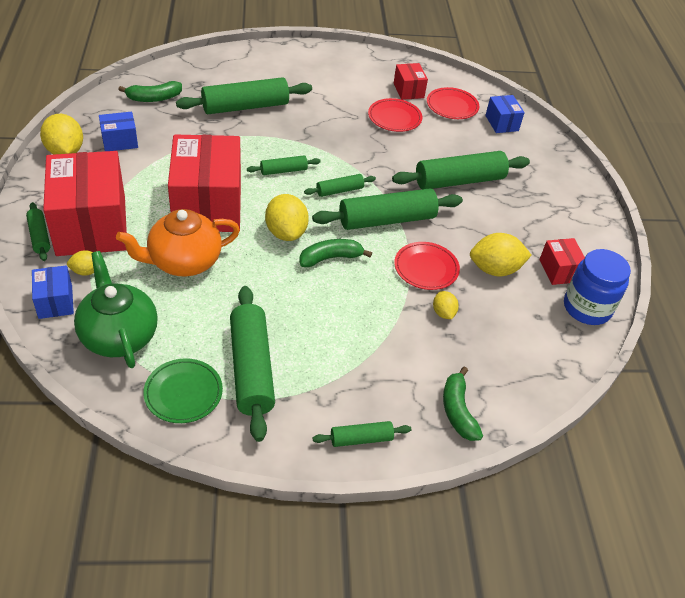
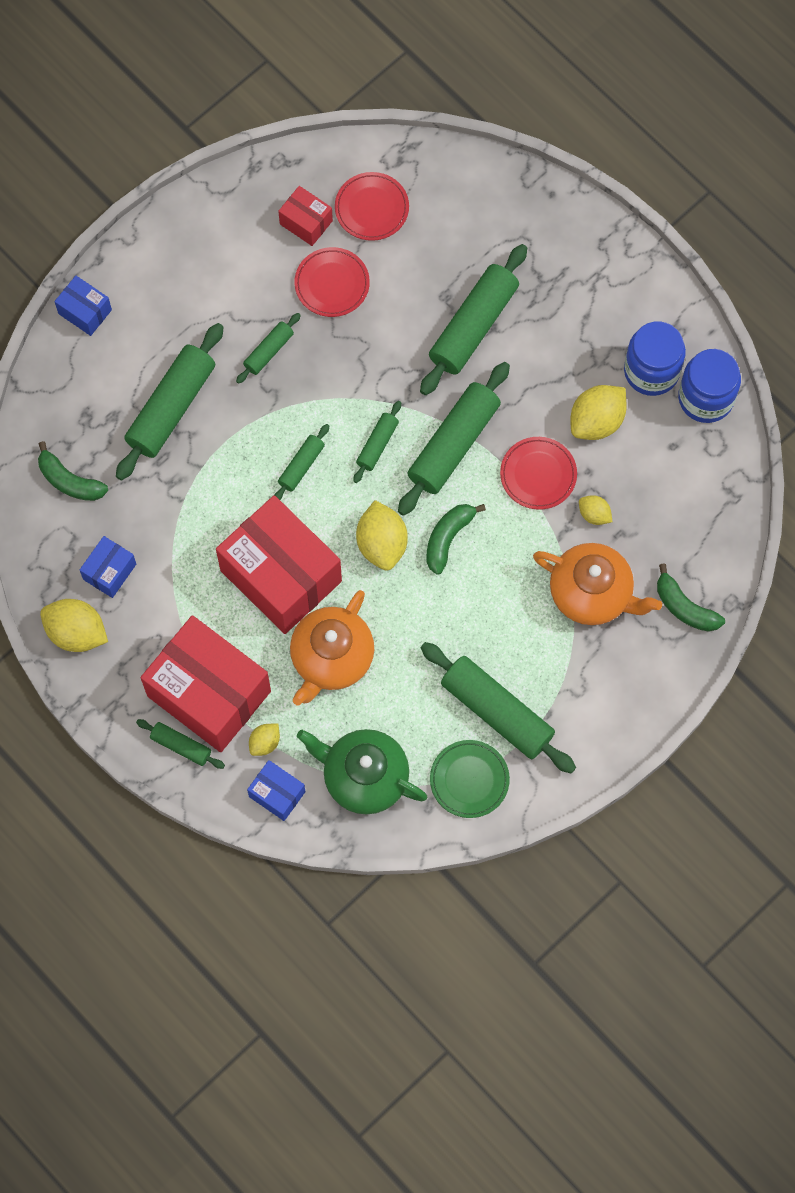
camera: 35 degrees left, 25 degrees up
(154, 98) = (69, 481): green banana -> green banana turned 90 degrees clockwise
(286, 232) = (382, 543): yellow lemon -> yellow lemon turned 45 degrees clockwise
(361, 438) = (635, 698): green rolling pin -> green rolling pin (268, 351)
(396, 353) = (592, 593): none -> orange teapot
(502, 123) = (443, 191): blue box -> blue box (85, 311)
(559, 270) = (651, 371): red box -> blue jar

